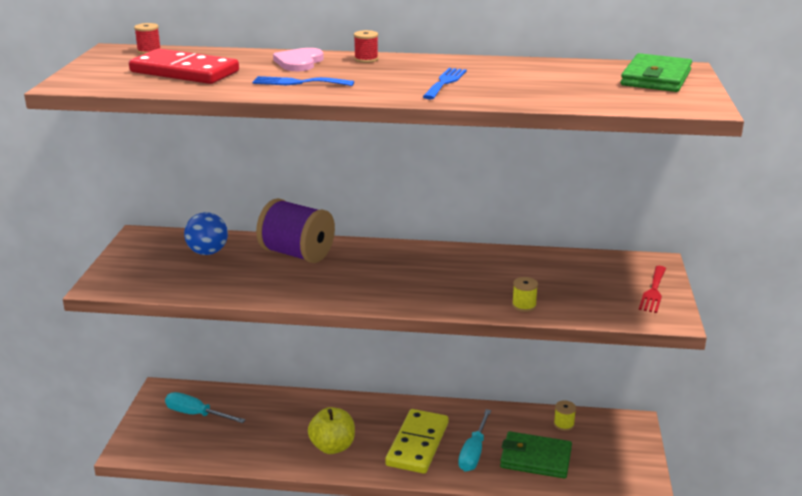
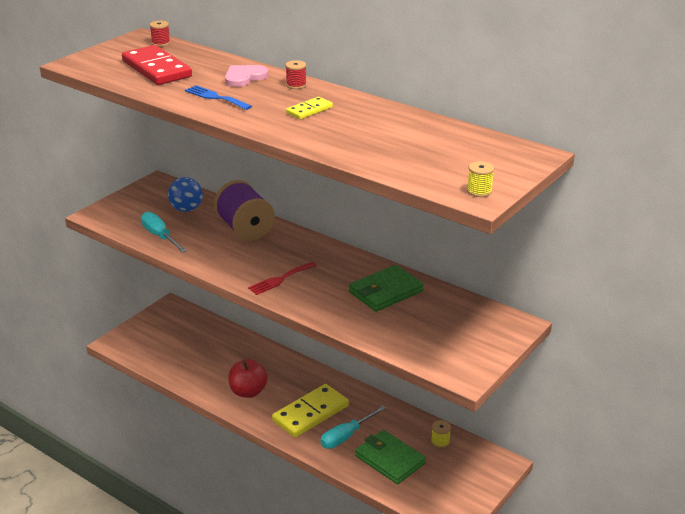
camera: 30 degrees right, 5 degrees up
(196, 414) = (178, 332): turquoise screwdriver -> turquoise screwdriver (160, 236)
(332, 447) = (248, 392): yellow apple -> red apple
(418, 75) = (309, 110): none -> yellow domino
(445, 82) = (318, 122): blue fork -> none
(524, 305) = (361, 325): yellow spool -> yellow spool (479, 191)
(653, 291) = (481, 348): red fork -> red fork (280, 279)
(656, 78) = (493, 159): green wallet -> green wallet (386, 292)

